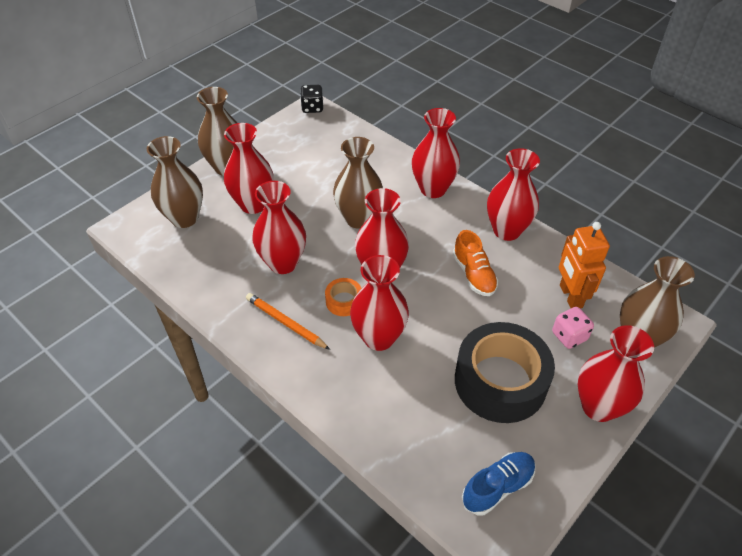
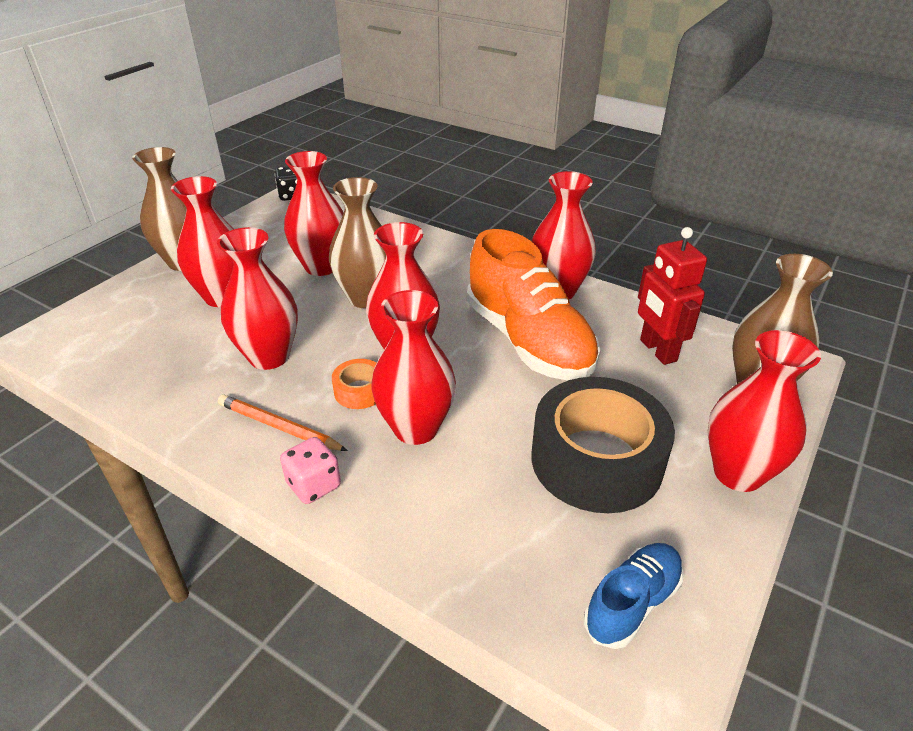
camera: 10 degrees left, 10 degrees down
(184, 218) = (126, 321): brown vase -> none
(433, 189) = (456, 259): red vase -> red vase (321, 266)
(474, 274) = (528, 341): orange shoe -> orange shoe, size x1.95
(569, 336) = (671, 395): pink dice -> pink dice (314, 485)
(570, 296) = (657, 350): orange robot -> red robot

